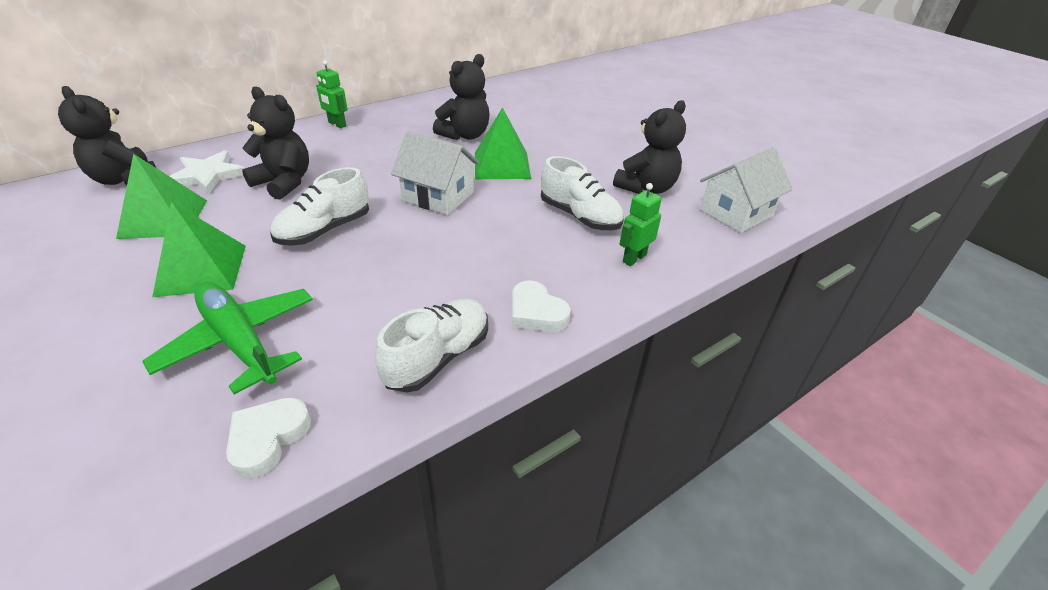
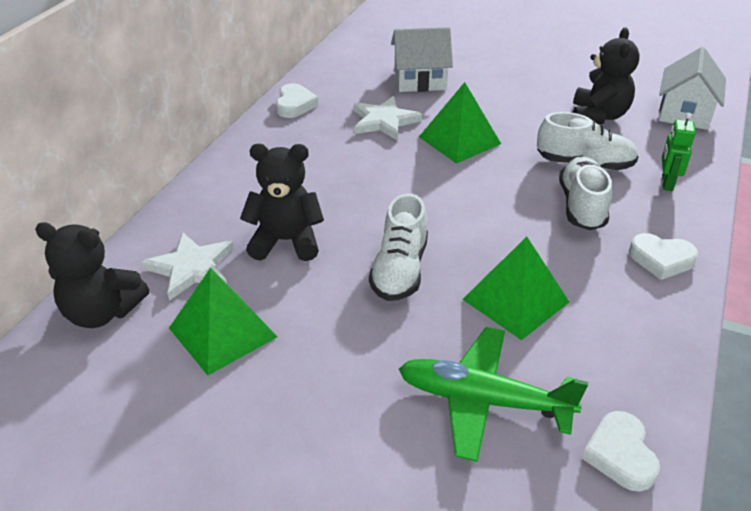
camera: 30 degrees left, 0 degrees up
(201, 270) = (347, 360): green pyramid -> green pyramid (515, 300)
(337, 124) = (239, 157): green robot -> none
(420, 106) = (295, 105): none -> white heart
(438, 196) = (449, 194): white house -> white house (420, 80)
(438, 357) = (644, 329): white shoe -> white shoe (581, 206)
(465, 135) = (384, 121): black teddy bear -> white star

